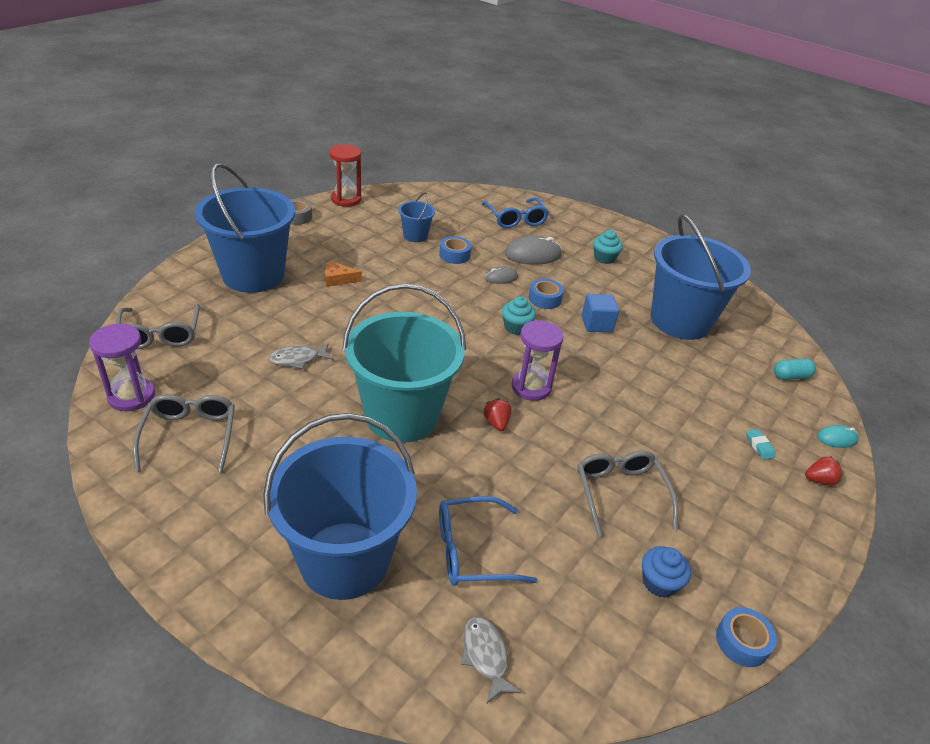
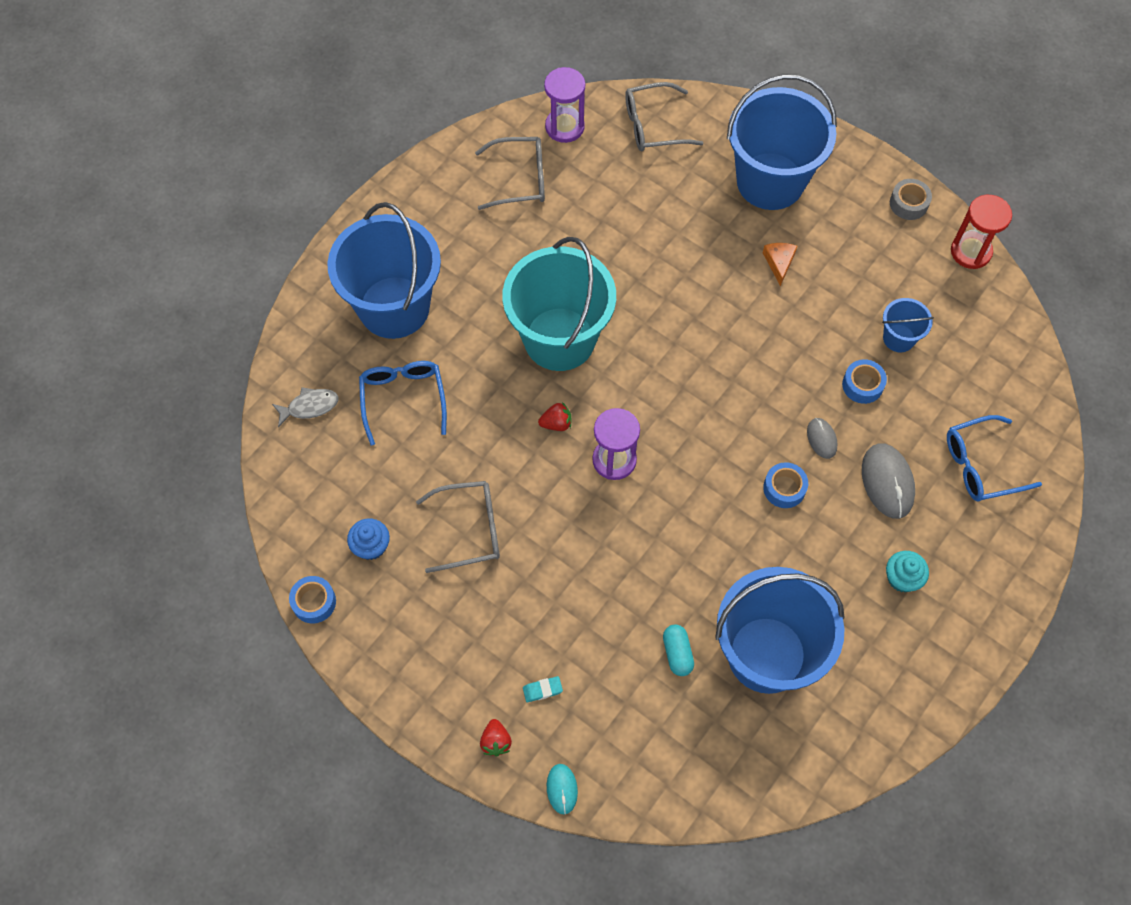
camera: 95 degrees right, 25 degrees up
(298, 359) = (632, 243): grey fish -> none
(516, 327) = (719, 451): turquoise cupcake -> none
(597, 324) = (741, 545): blue cube -> none
(791, 376) = (669, 772): turquoise capsule -> turquoise capsule (677, 653)

